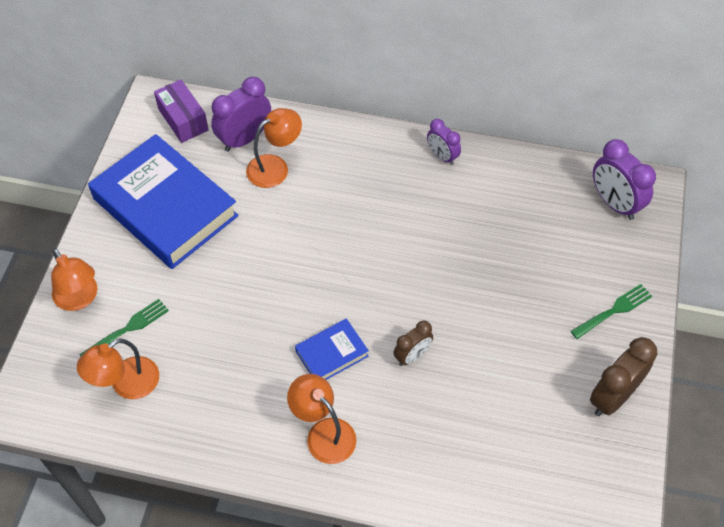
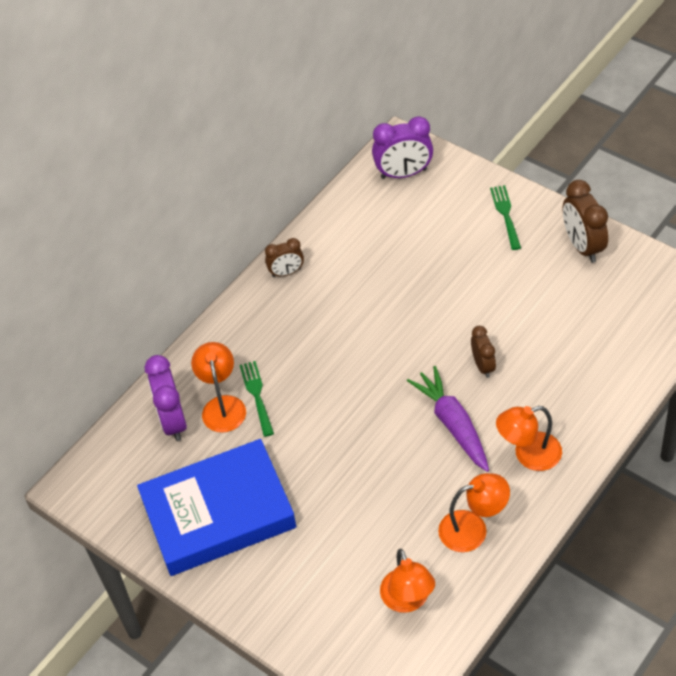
camera: 60 degrees left, 5 degrees down
(80, 299) = (289, 618): orange lamp -> orange lamp (473, 529)
(128, 329) = (346, 583): green fork -> green fork (257, 395)
(183, 119) = (115, 468): purple box -> none
(332, 354) = (453, 424): blue book -> purple carrot
(442, 156) = (286, 272): purple clock -> brown clock

